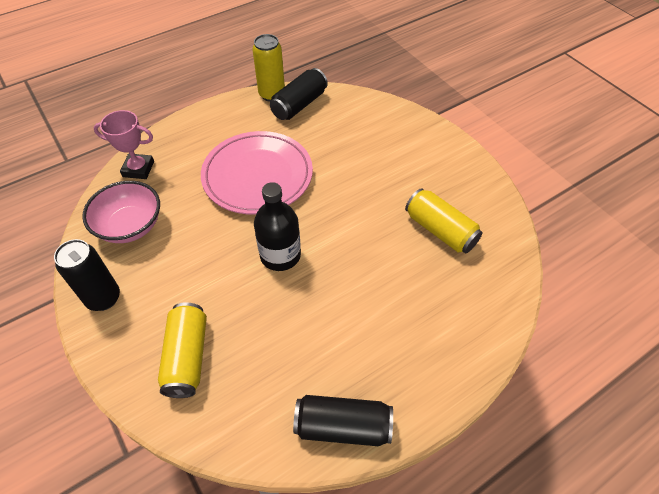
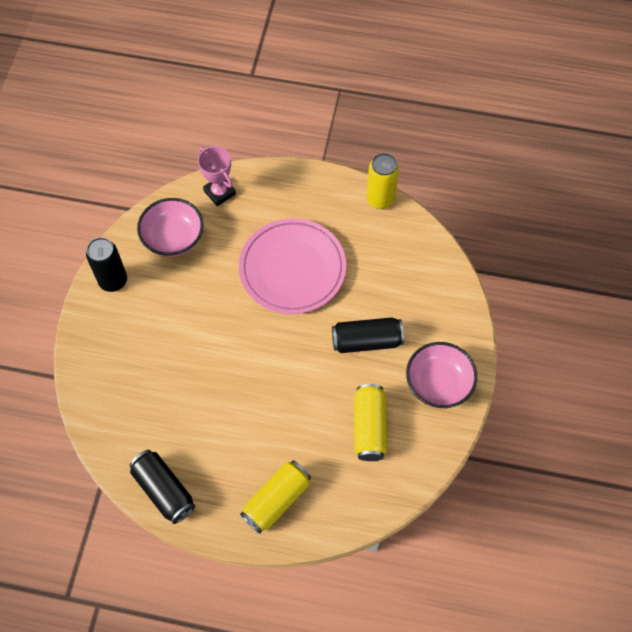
camera: 45 degrees right, 10 degrees up
(187, 356) = (123, 365): yellow can -> yellow can (276, 500)
(280, 255) = (243, 347): black bottle -> none
(299, 105) = (390, 227): black can -> black can (366, 341)
(447, 167) = (438, 384): none -> pink bowl

